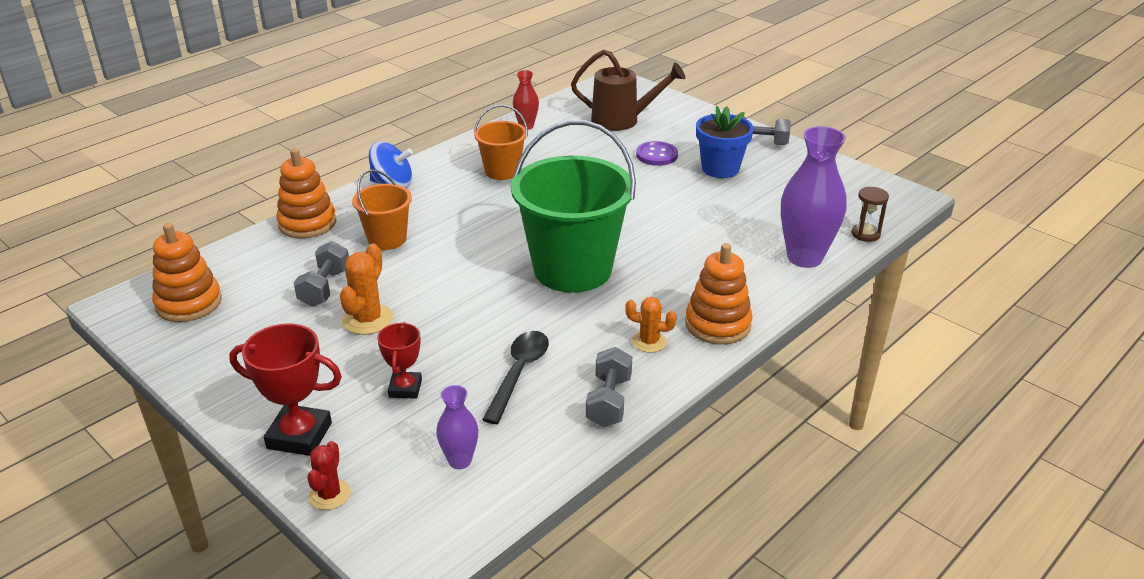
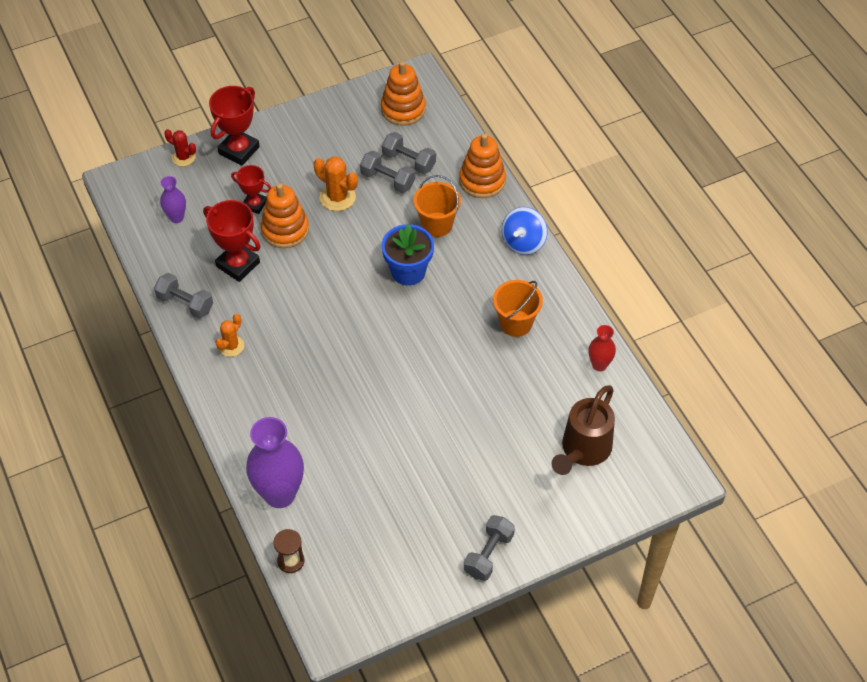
camera: 110 degrees right, 20 degrees up
(287, 279) = (409, 161): none -> grey dumbbell
(519, 373) = (238, 264): black spoon -> red trophy
(572, 269) = (341, 329): green bucket -> none
(656, 155) = (498, 453): purple button -> none
(717, 324) = (228, 395): orange stacking toy -> orange stacking toy (285, 230)
(720, 169) = (451, 496): blue flower pot -> blue flower pot (408, 271)

